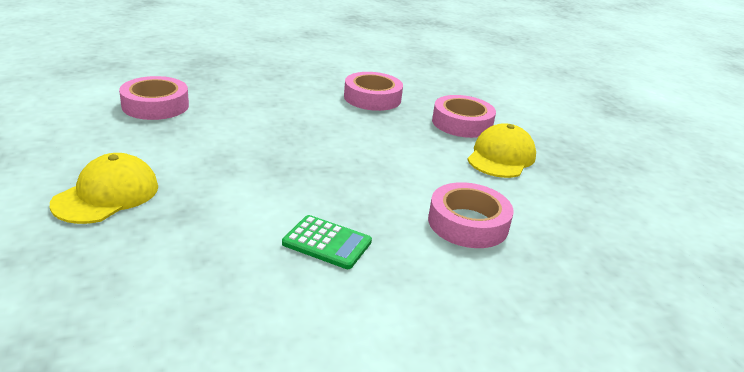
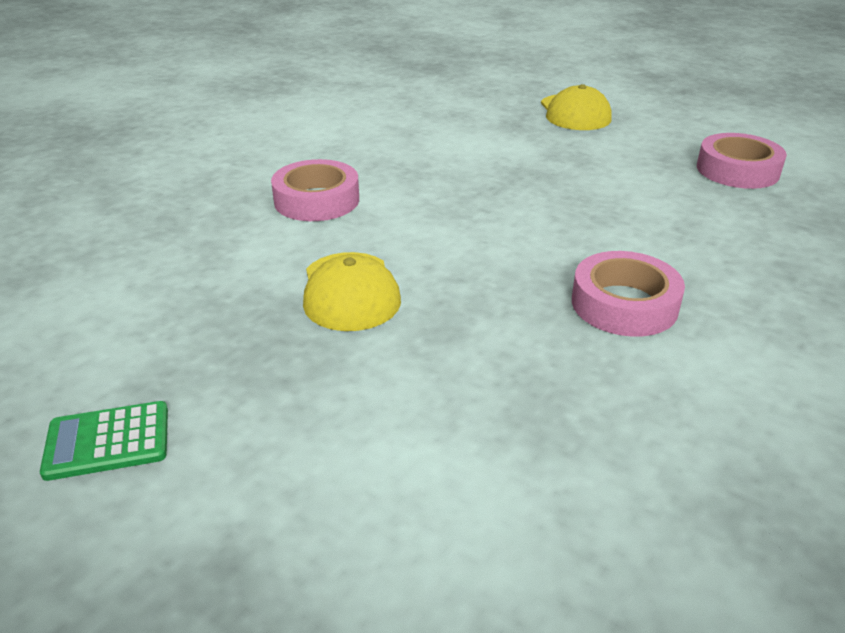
camera: 145 degrees right, 5 degrees up
(327, 243) = (401, 146): green calculator -> green calculator (108, 441)
(462, 123) = (457, 326): pink tape -> none

